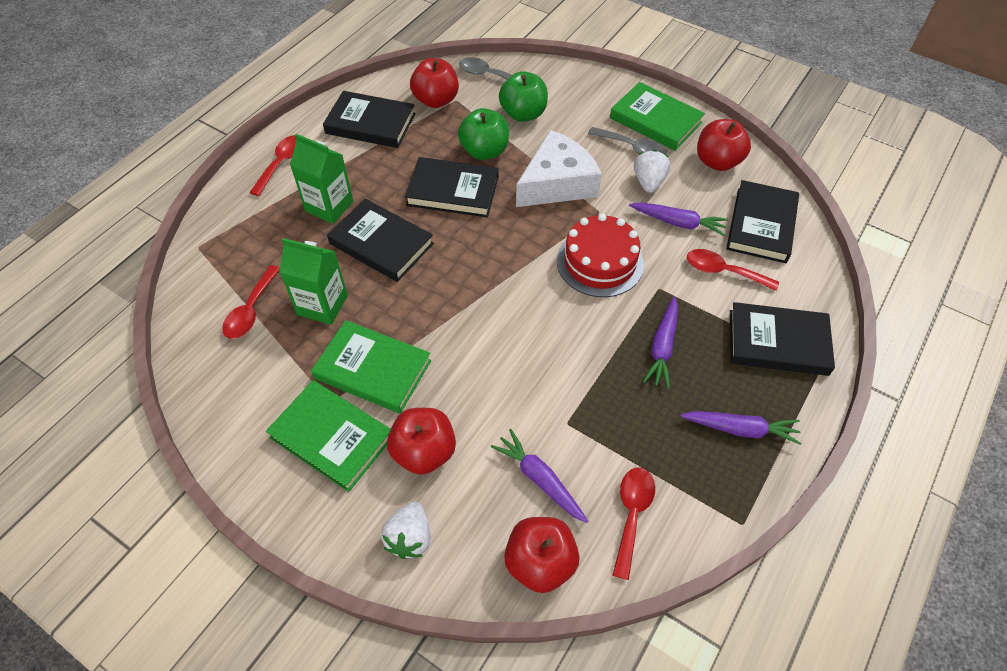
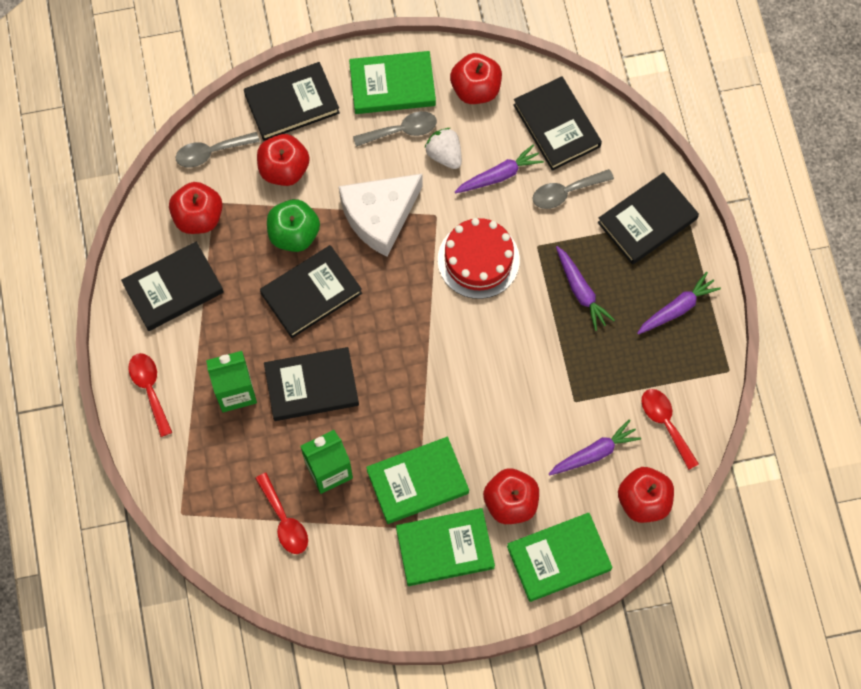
camera: 45 degrees left, 15 degrees up
(410, 538) = (559, 558): white strawberry -> green book
(523, 114) = (284, 169): green apple -> red apple
(539, 479) = (594, 453): purple carrot -> purple carrot turned 150 degrees clockwise
(557, 183) = (380, 216): white cheese -> white cheese turned 135 degrees counterclockwise
(572, 85) = (292, 104): none -> black book
(723, 271) = (566, 192): red spoon -> grey spoon

